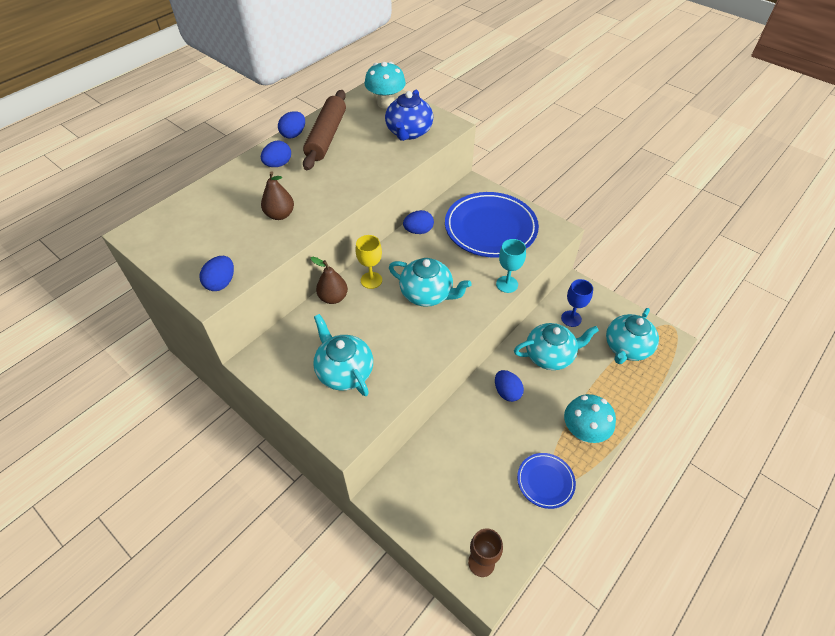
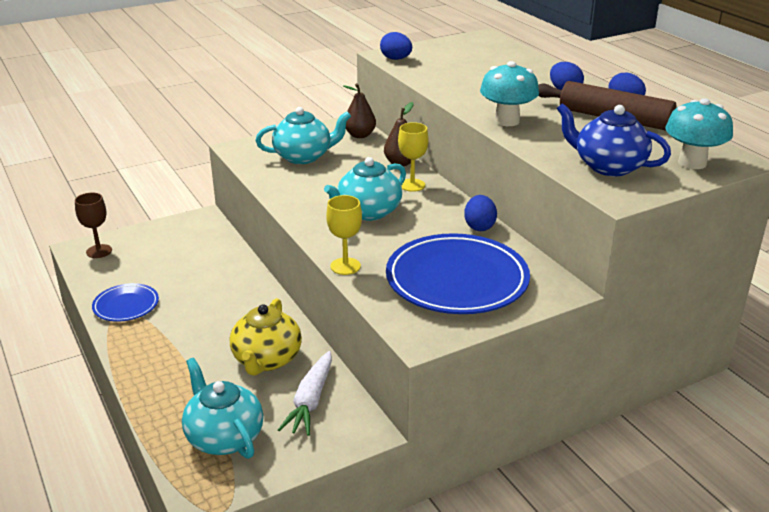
camera: 110 degrees right, 20 degrees down
(280, 215) = (474, 85): brown pear -> brown pear (360, 135)
(507, 284) = (345, 266): turquoise goblet -> yellow goblet
(507, 392) = (244, 311): blue egg -> none
(550, 355) = (266, 360): turquoise teapot -> yellow teapot
(571, 318) = (310, 401): blue goblet -> white carrot
(583, 432) = (149, 350): turquoise mushroom -> turquoise mushroom (507, 121)

